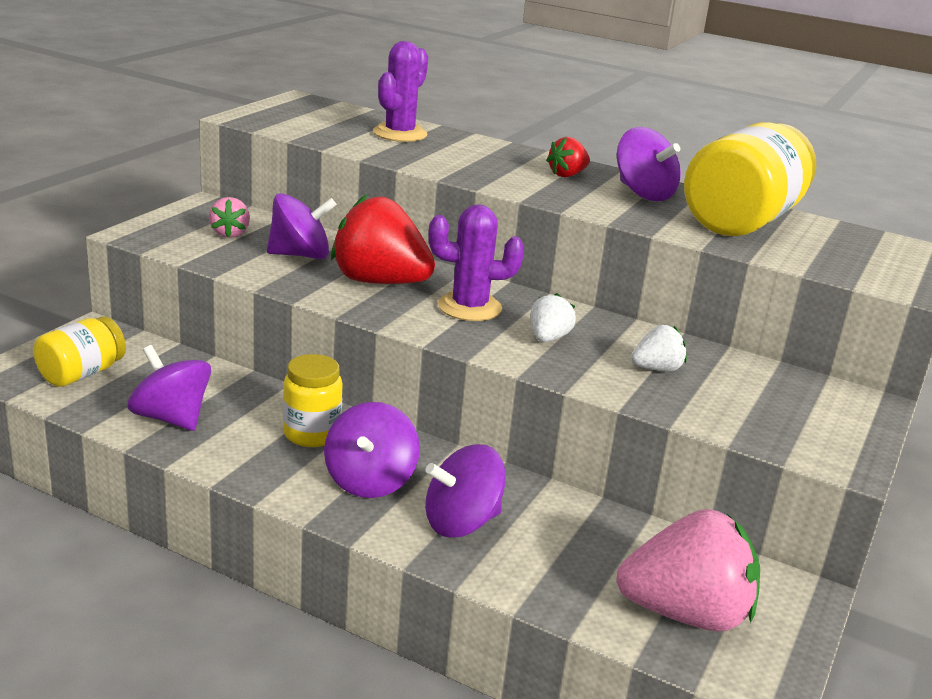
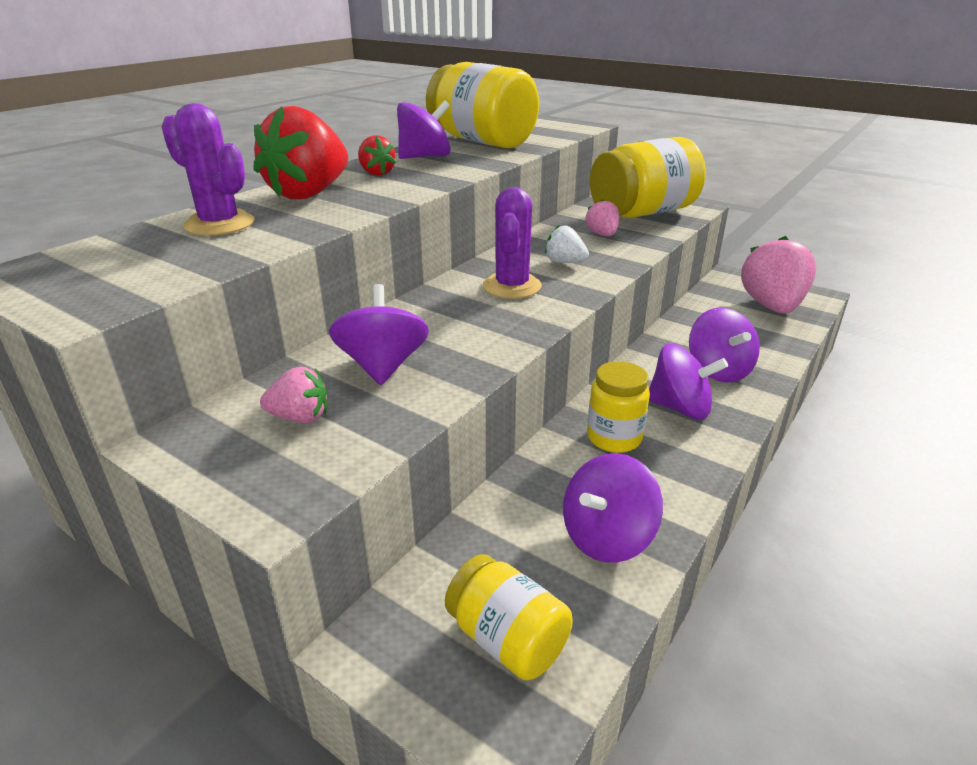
camera: 80 degrees left, 5 degrees up
(379, 282) = (458, 323): red strawberry -> red strawberry (309, 194)
(656, 369) = (602, 235): white strawberry -> pink strawberry
(774, 409) = (643, 213): none -> yellow jar

